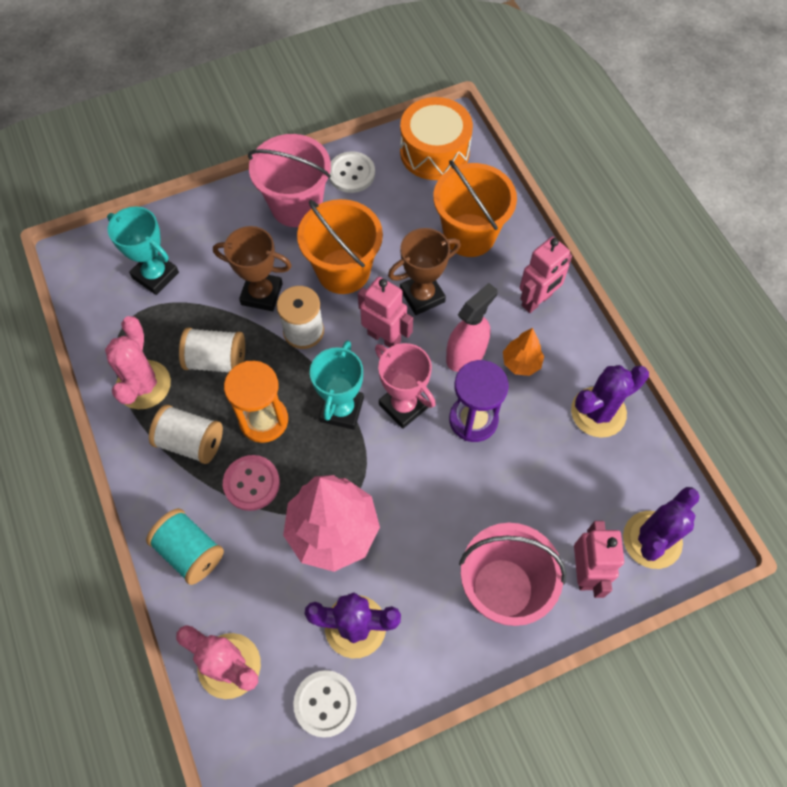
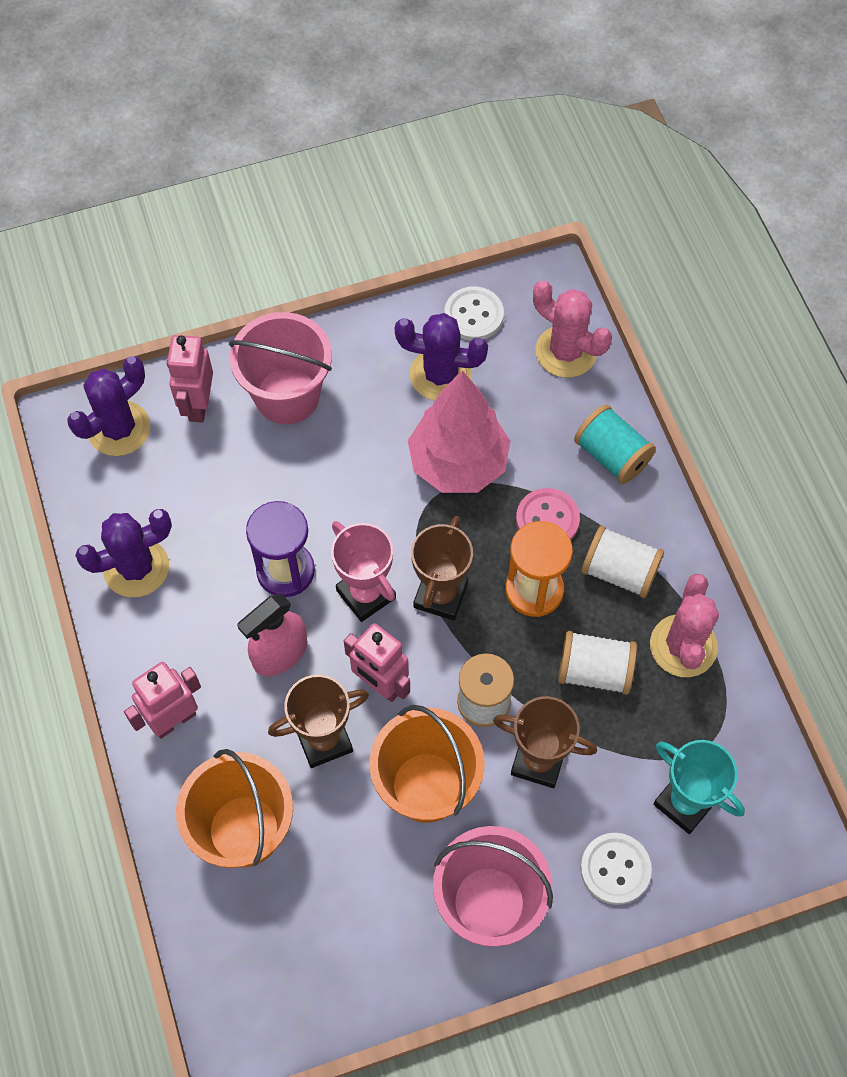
camera: 175 degrees left, 0 degrees up
(342, 410) = (440, 595): turquoise trophy -> brown trophy
(351, 173) = (403, 957): white button -> white button (615, 869)
(434, 152) = (271, 989): orange drum -> none
(521, 363) = (213, 636): orange tree -> none

